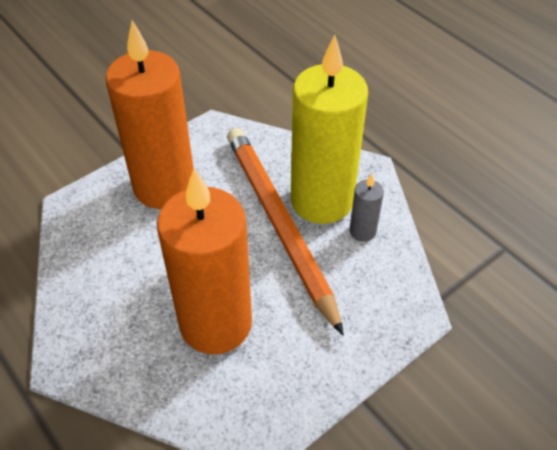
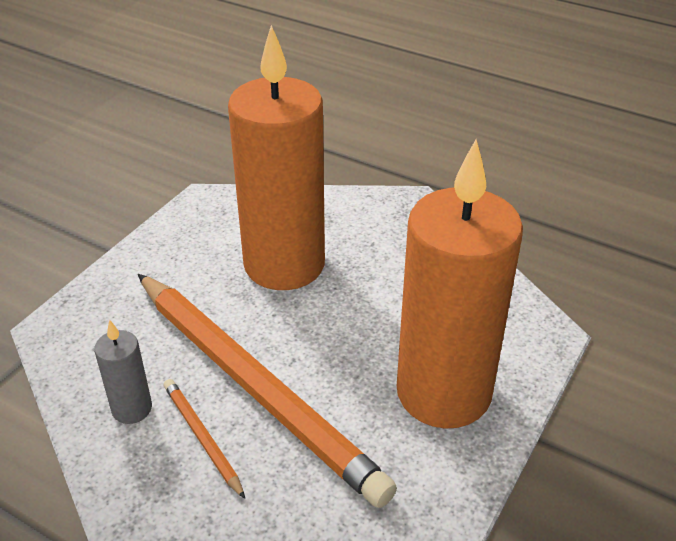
camera: 160 degrees right, 10 degrees down
(321, 200) = (202, 438): yellow candle -> orange pencil

